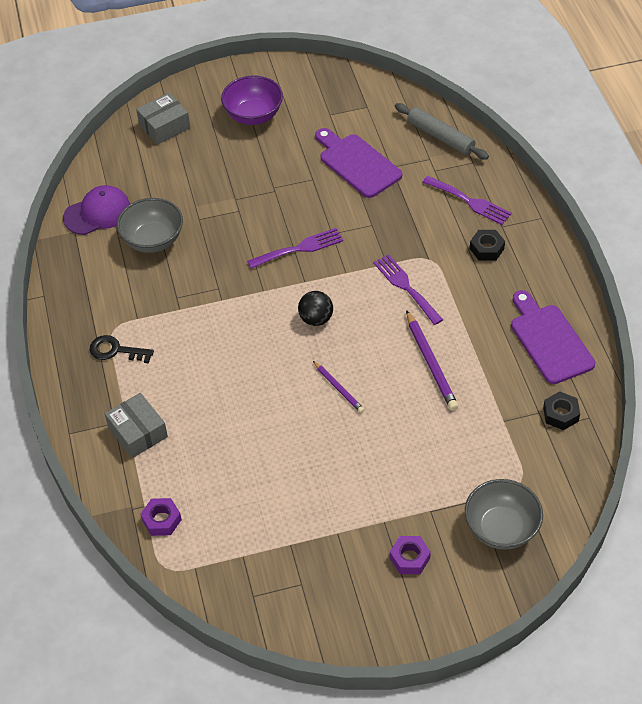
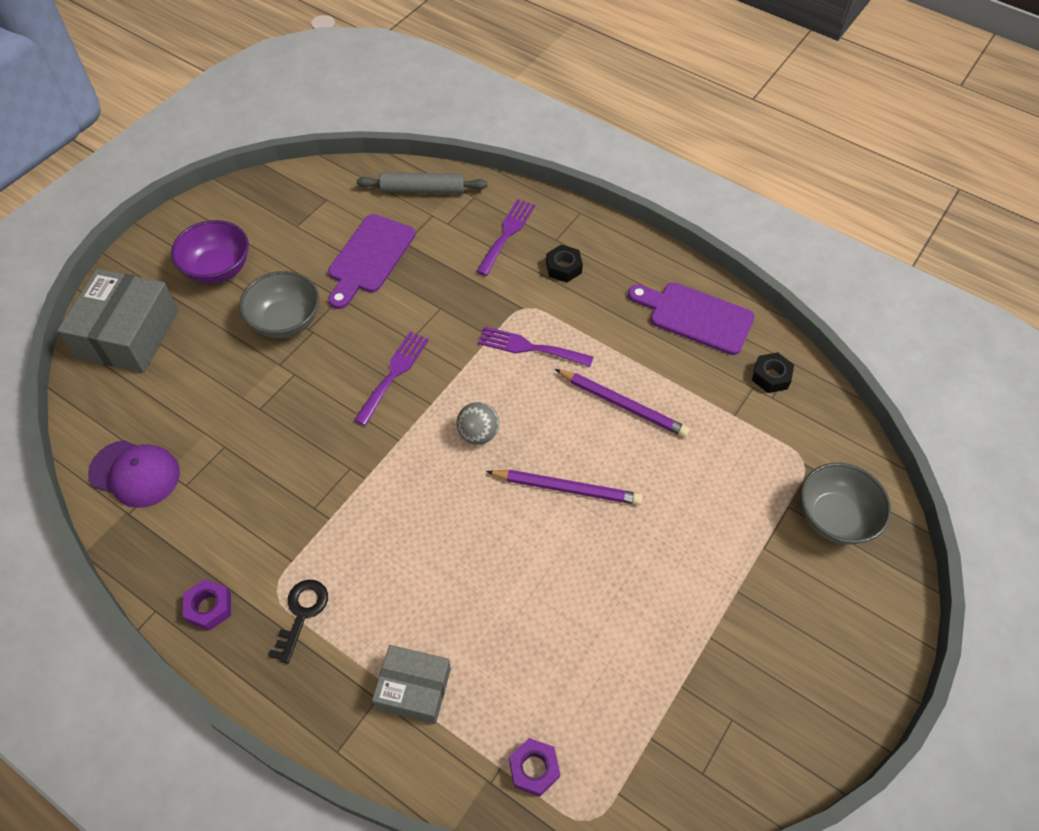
camera: 45 degrees left, 5 degrees up
(97, 213) = (135, 473): purple cap -> purple cap turned 90 degrees clockwise
(116, 350) = (302, 614): black key -> black key turned 135 degrees clockwise
(153, 240) = (229, 463): grey bowl -> grey bowl (285, 321)
(164, 126) = (128, 334): grey box -> grey box, size x1.62
(316, 319) = (478, 434): black ball -> grey ball
(338, 388) = (567, 488): purple pencil -> purple pencil, size x1.64
(357, 164) = (369, 258): purple cutting board -> purple cutting board turned 75 degrees counterclockwise
(409, 558) = (794, 609): purple nut -> purple nut (209, 607)
(470, 202) = (507, 234): purple fork -> purple fork turned 60 degrees counterclockwise

